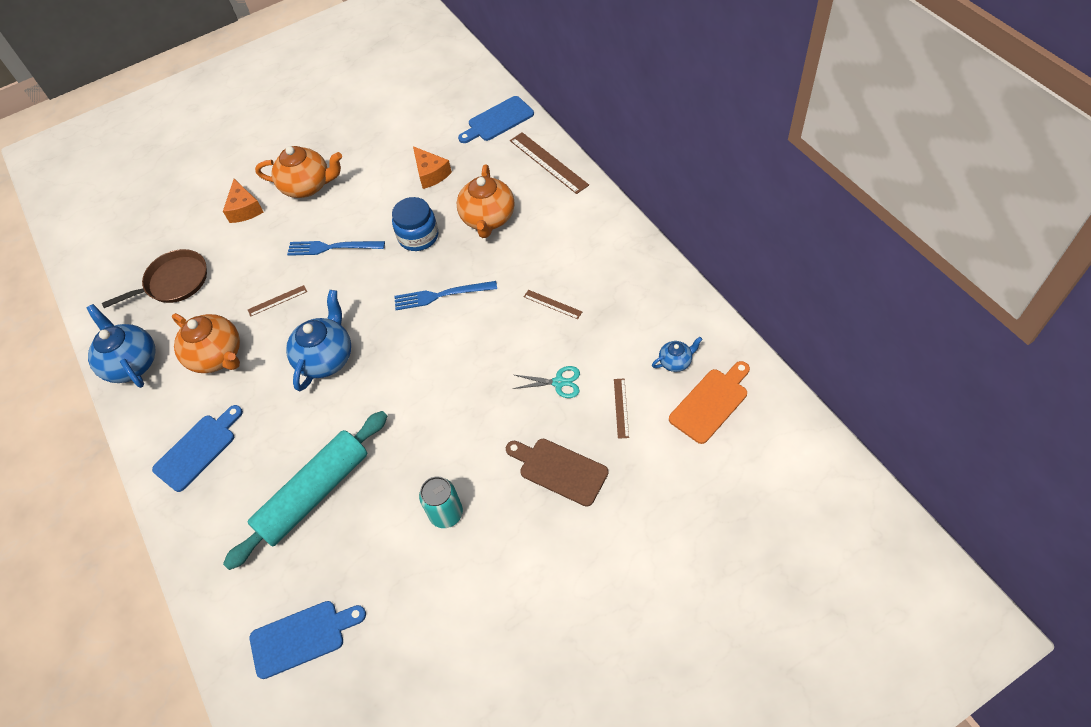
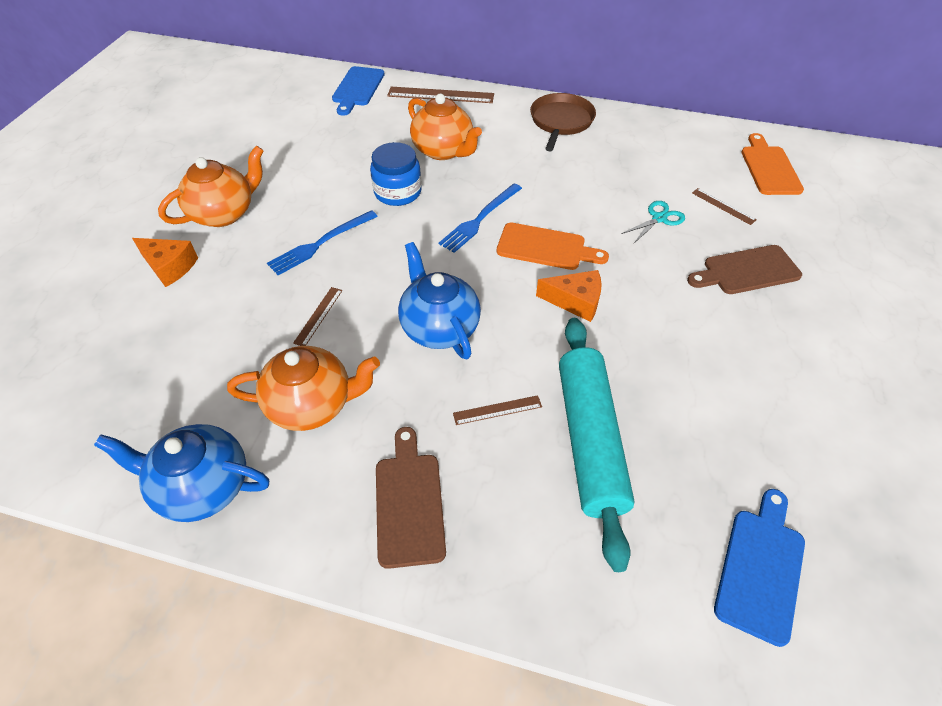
camera: 50 degrees left, 5 degrees down
(174, 282) = (159, 375): brown pan -> brown pan (561, 121)
(198, 449) = (409, 502): blue cutting board -> brown cutting board
(431, 174) = (346, 147): orange cheese -> orange cheese (575, 301)
(446, 513) = (718, 362): turquoise can -> none
(453, 348) = (545, 248): none -> orange cutting board
(552, 304) = (578, 175): brown ruler -> brown ruler (497, 410)
(675, 362) = (712, 159): blue teapot -> none

